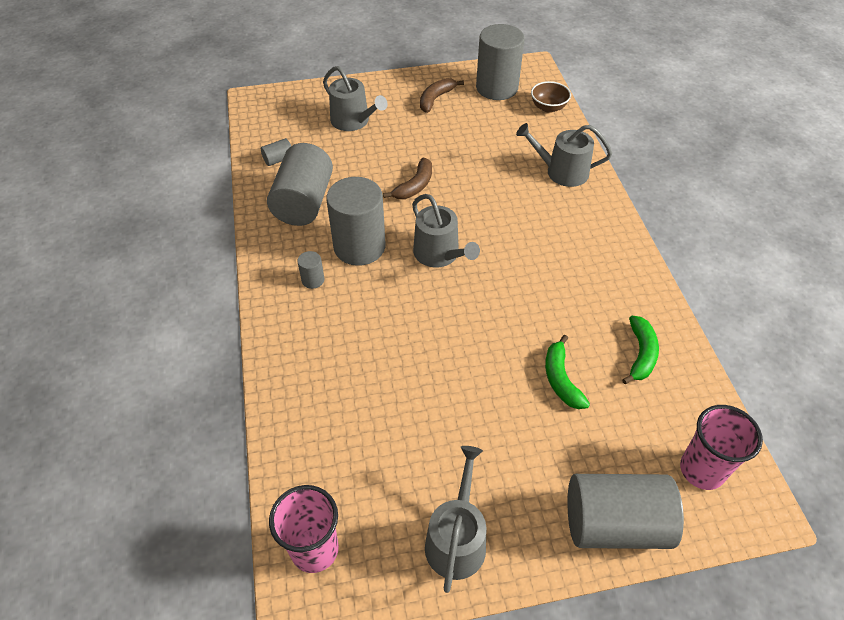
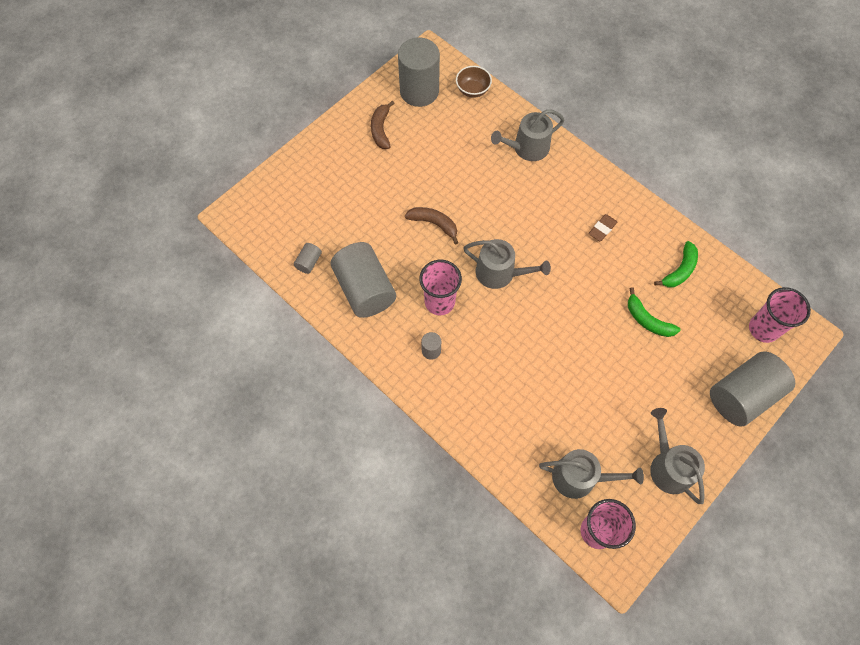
camera: 35 degrees left, 15 degrees up
(353, 121) = (335, 189): grey watering can -> grey watering can (580, 478)
(359, 247) = (439, 302): grey cylinder -> pink cup
(415, 186) = (434, 224): brown banana -> brown banana turned 60 degrees counterclockwise
(581, 272) = (602, 229): none -> brown eraser
(640, 354) = (680, 270): green banana -> green banana turned 60 degrees clockwise

